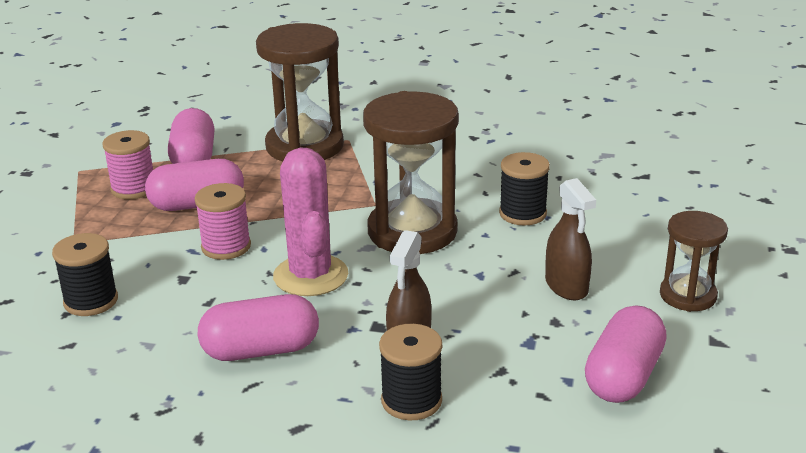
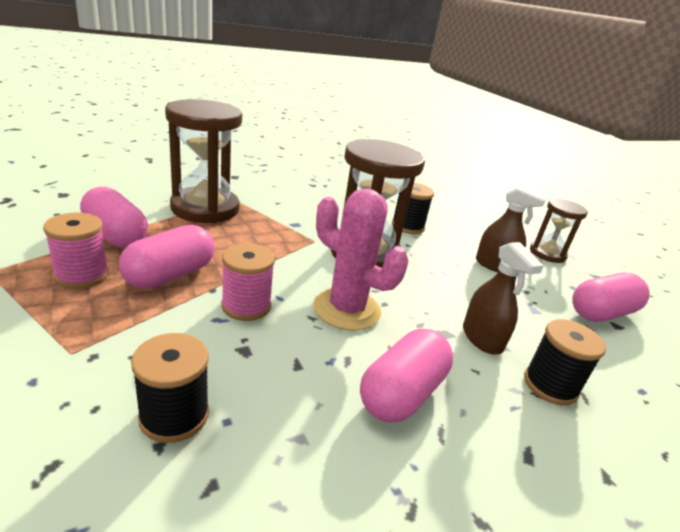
camera: 45 degrees left, 0 degrees up
(623, 376) = (601, 313): pink capsule -> pink capsule turned 75 degrees clockwise

